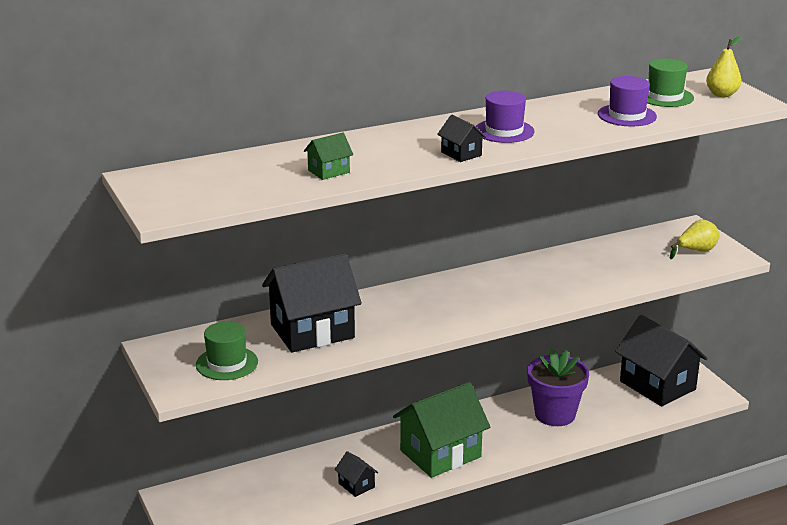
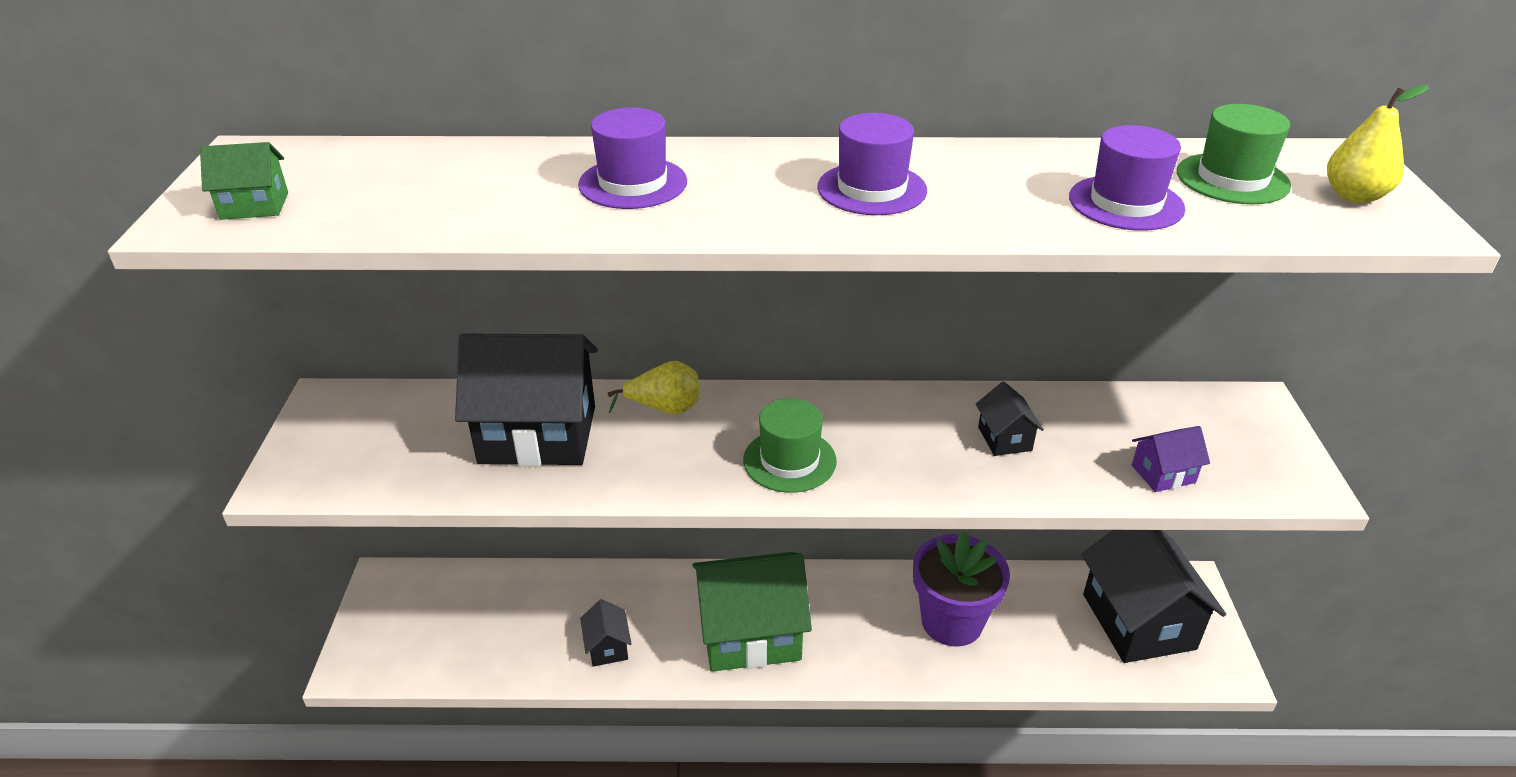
camera: 25 degrees right, 10 degrees up
(227, 363) = (382, 456): green hat -> green hat (789, 460)
(328, 171) = (508, 204): green house -> green house (254, 206)
(381, 150) = (633, 183): none -> purple hat
(461, 154) = (752, 218): black house -> black house (1004, 439)
(665, 268) = (1163, 474): none -> purple house
(696, 251) = (1239, 454): yellow pear -> yellow pear (664, 409)

